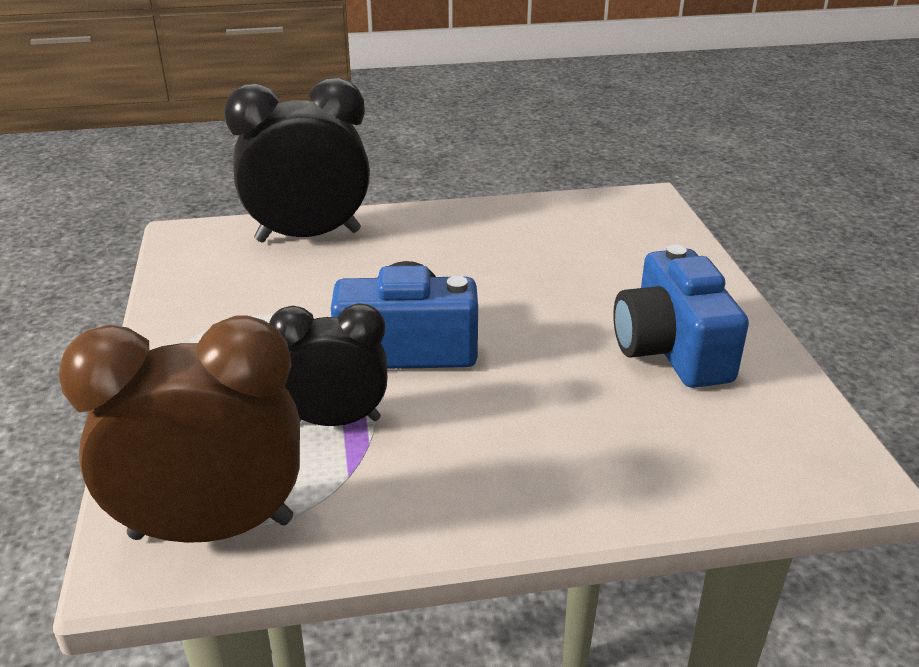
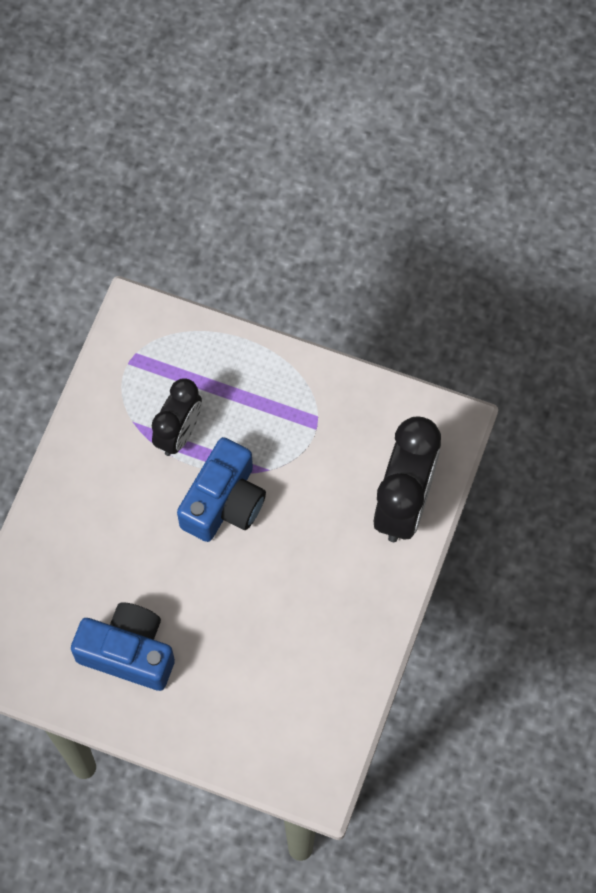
camera: 120 degrees right, 35 degrees up
(212, 528) = (134, 349): brown clock -> none

